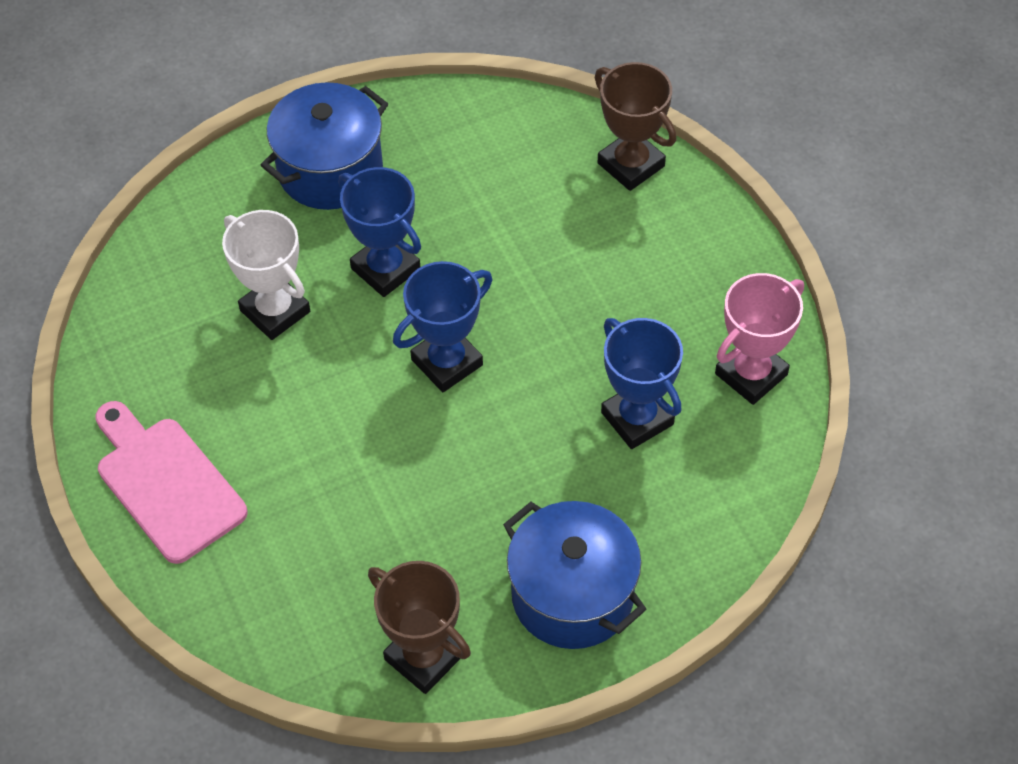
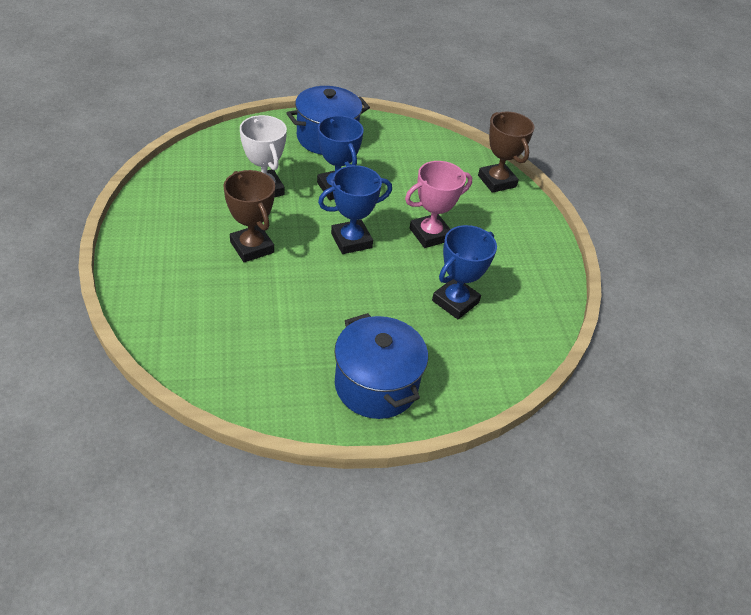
camera: 10 degrees right, 10 degrees down
(166, 484) = (157, 250): pink cutting board -> none
(424, 657) = (264, 390): brown trophy -> brown trophy (252, 247)
(637, 418) = (455, 302): blue trophy -> blue trophy turned 60 degrees clockwise
(751, 374) = (535, 300): pink trophy -> pink trophy (430, 234)

